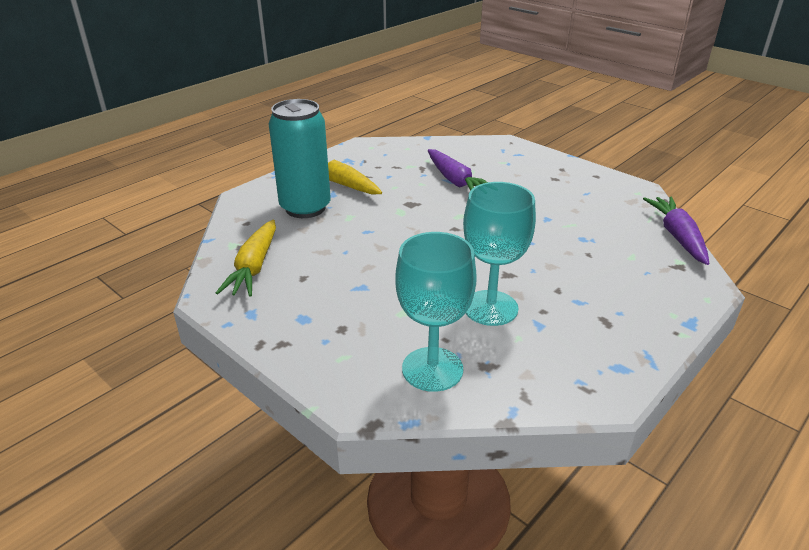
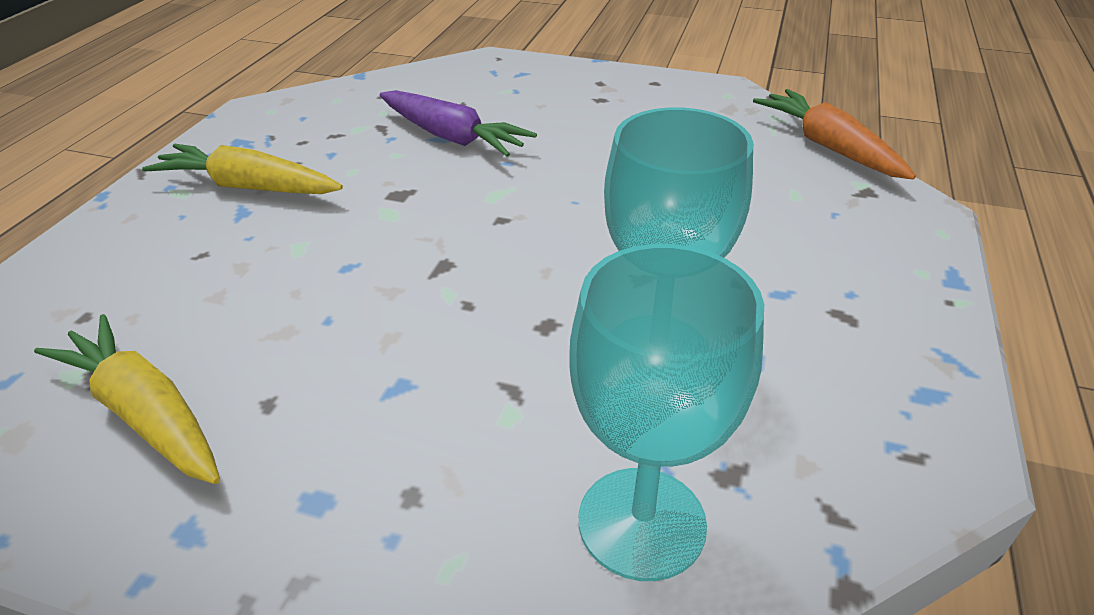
camera: 25 degrees left, 5 degrees up
(254, 267) = (145, 413): yellow carrot -> yellow carrot turned 150 degrees clockwise
(305, 208) = (200, 252): turquoise can -> none
(677, 236) = (829, 147): purple carrot -> orange carrot

